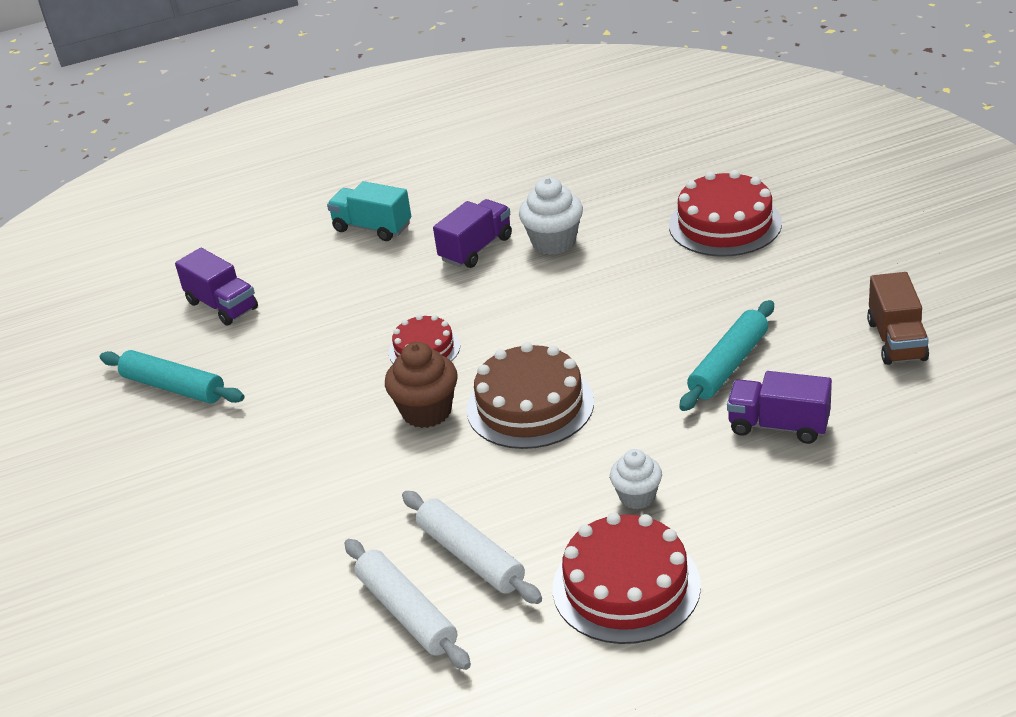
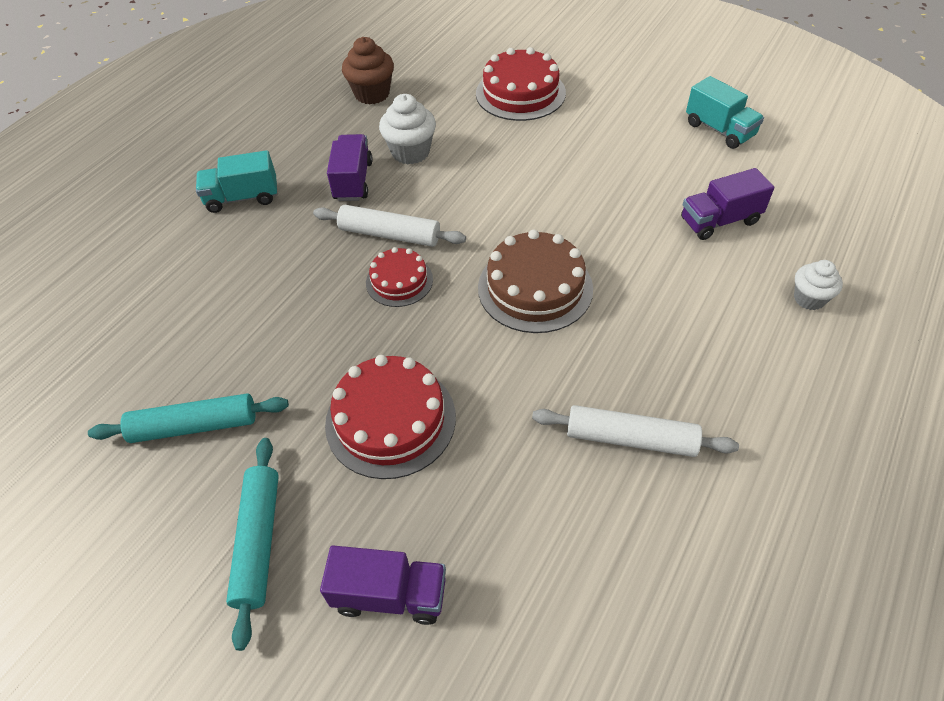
camera: 40 degrees left, 15 degrees up
(222, 305) = (166, 324): purple truck -> purple truck (390, 595)
(407, 612) = (637, 520): white rolling pin -> white rolling pin (390, 234)
(426, 412) = (459, 333): brown cupcake -> brown cupcake (372, 94)
(626, 586) = (765, 397): red cake -> red cake (390, 420)
(637, 497) = (692, 321): white cupcake -> white cupcake (809, 298)
(729, 365) = (638, 192): turquoise rolling pin -> turquoise rolling pin (259, 541)
(896, 340) = (719, 130): brown truck -> turquoise truck

